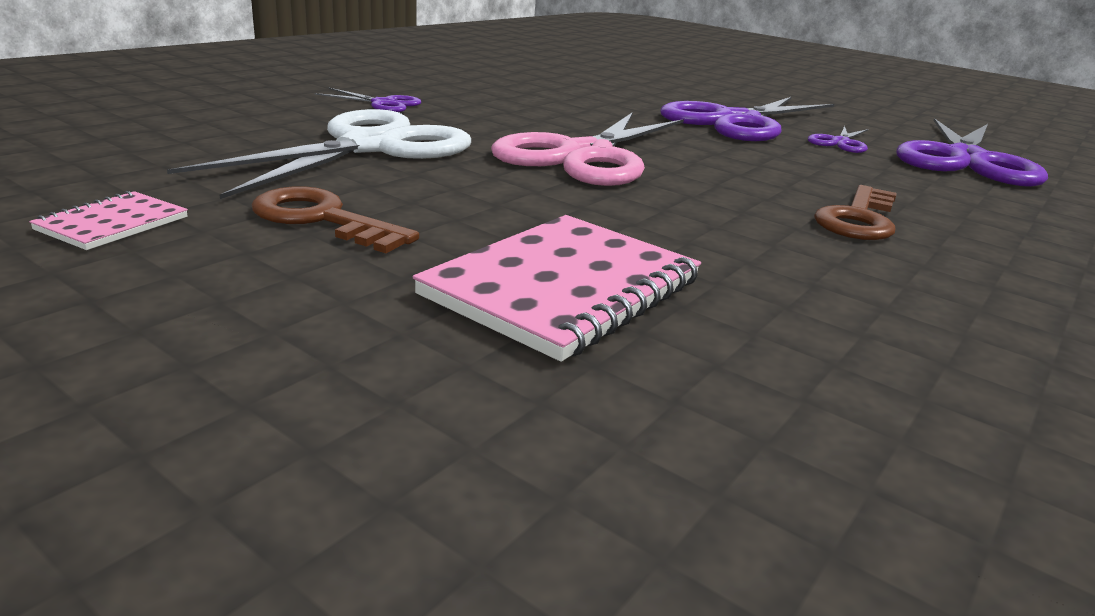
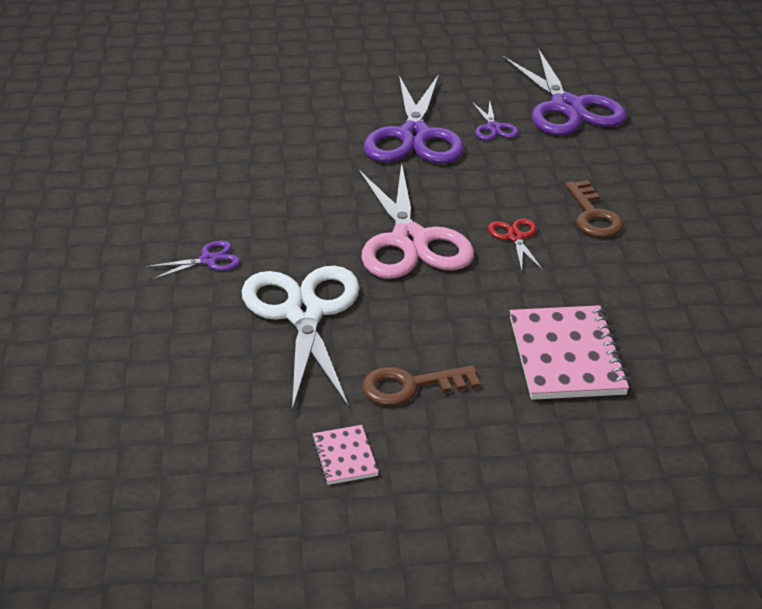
camera: 40 degrees left, 10 degrees up
(713, 194) = (515, 237): none -> red scissors

